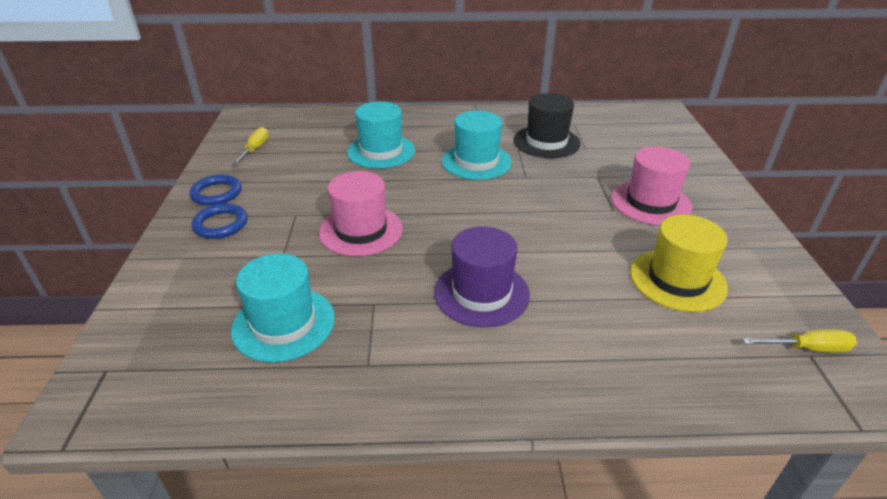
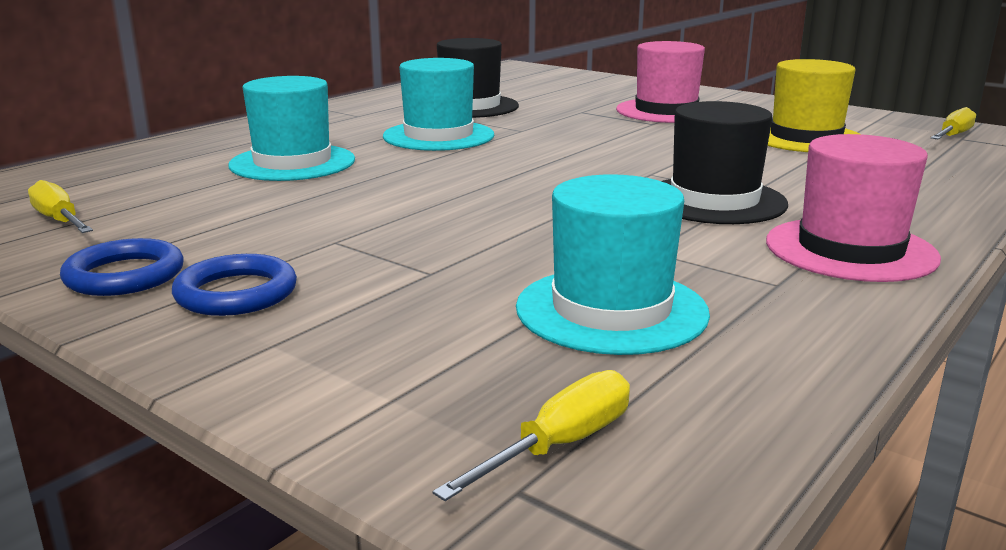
camera: 50 degrees left, 15 degrees down
(144, 365) = (560, 445): none -> yellow screwdriver
(361, 230) = (466, 217): pink hat -> pink hat (850, 250)
(481, 293) = (714, 201): purple hat -> black hat

